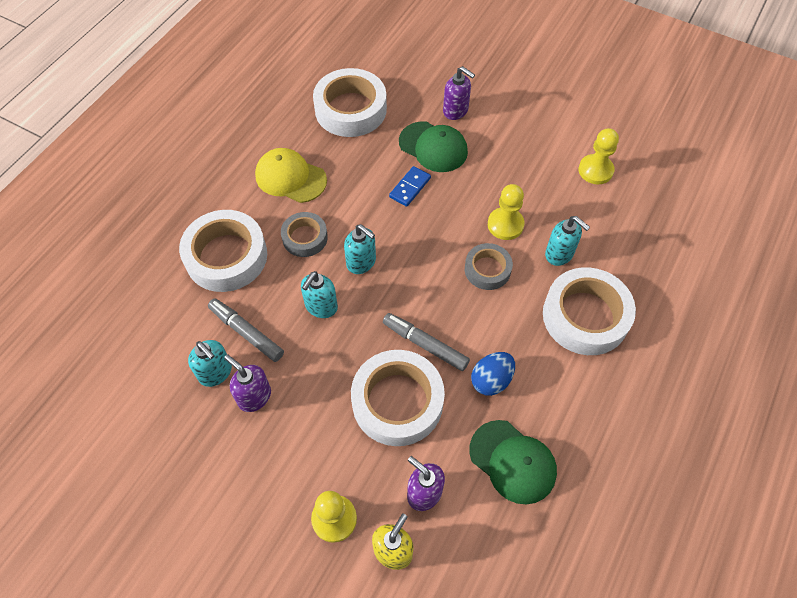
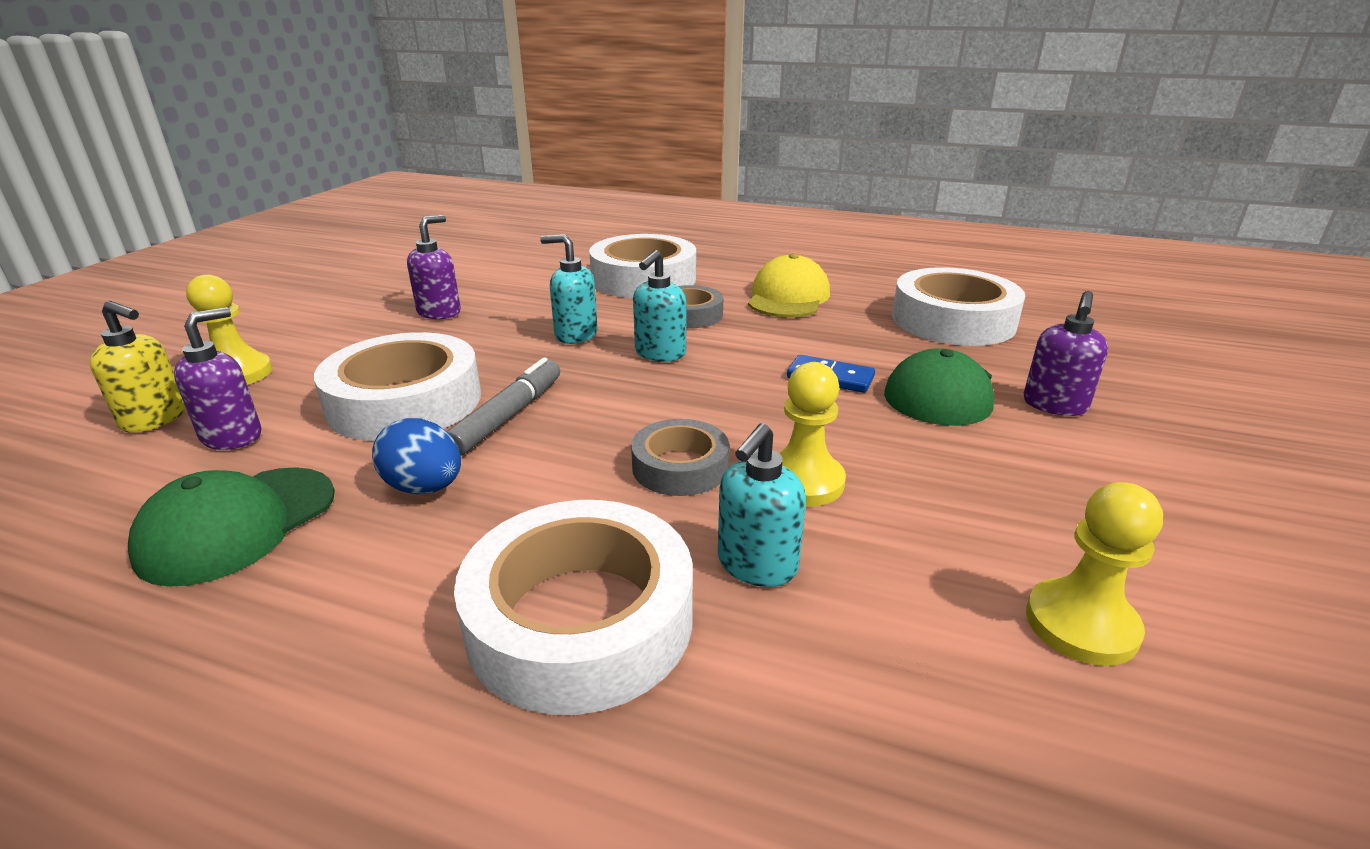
camera: 80 degrees right, 30 degrees down
(215, 373) = (477, 291): turquoise soap dispenser -> none
(246, 333) = (532, 299): grey marker -> none

